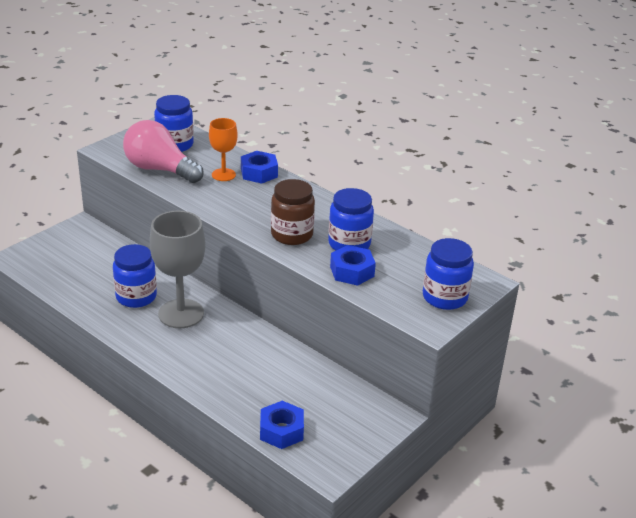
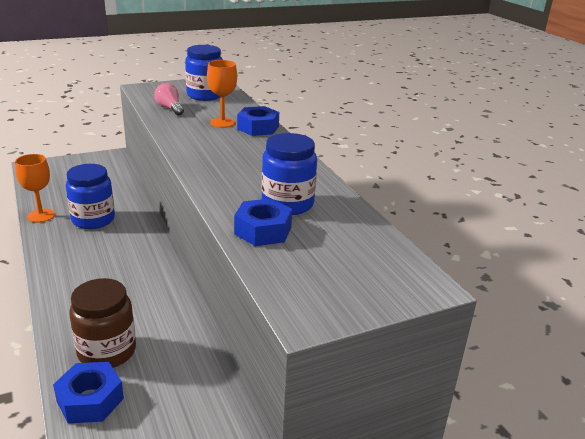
camera: 25 degrees right, 5 degrees down
(84, 306) = (41, 215): none -> orange goblet
(160, 169) = (170, 108): pink light bulb -> pink light bulb, size x0.49
(181, 314) = (116, 245): grey goblet -> none
(292, 235) = (233, 181): brown jar -> brown jar (107, 352)
(444, 297) = (354, 289): blue jar -> none

